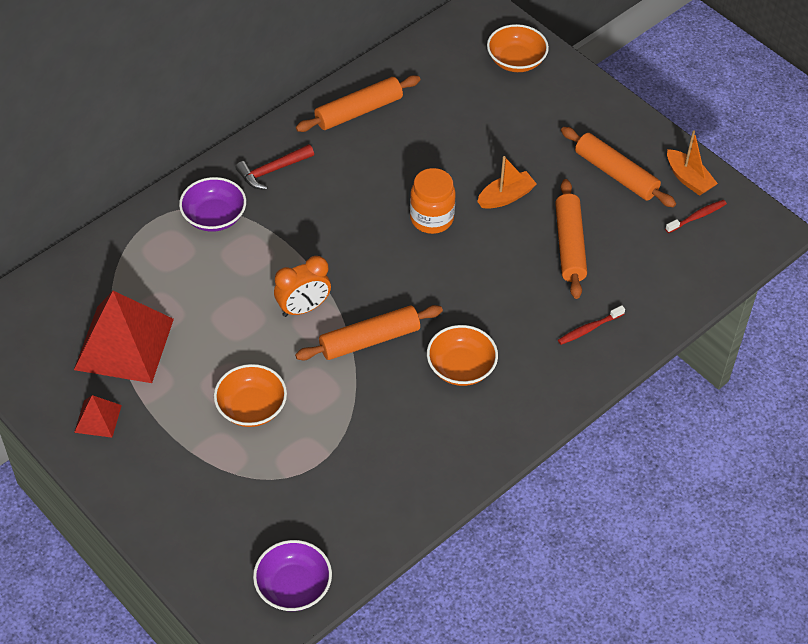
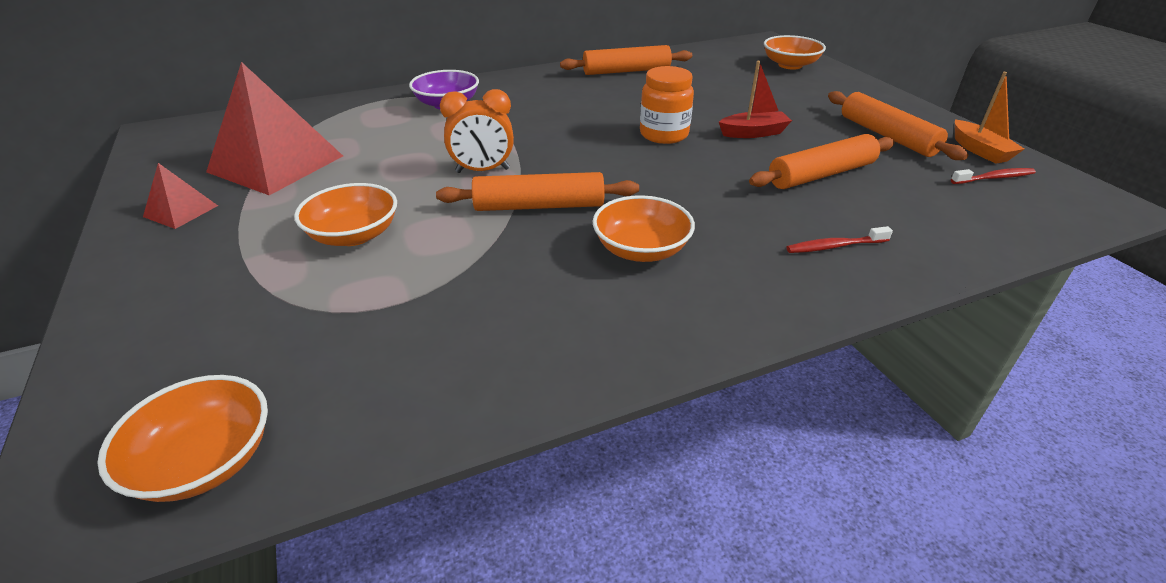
camera: 20 degrees right, 15 degrees down
(272, 171) = (523, 89): red hammer -> none
(293, 586) = (205, 461): purple bowl -> orange bowl
(506, 197) = (753, 133): orange boat -> red boat
(569, 245) = (821, 174): orange rolling pin -> orange rolling pin turned 45 degrees clockwise

